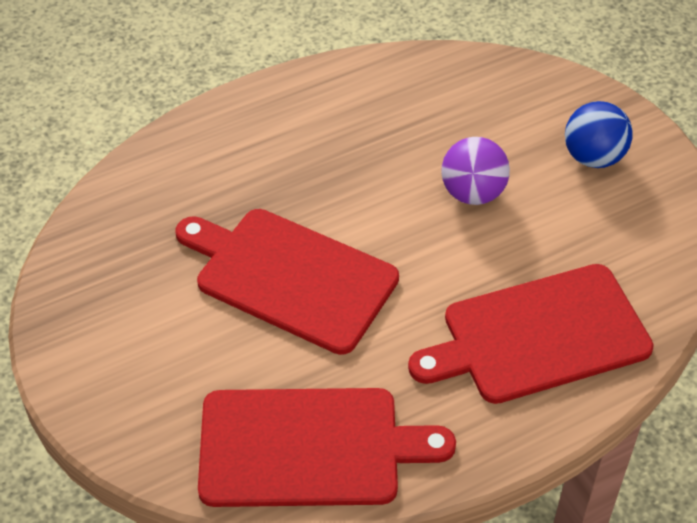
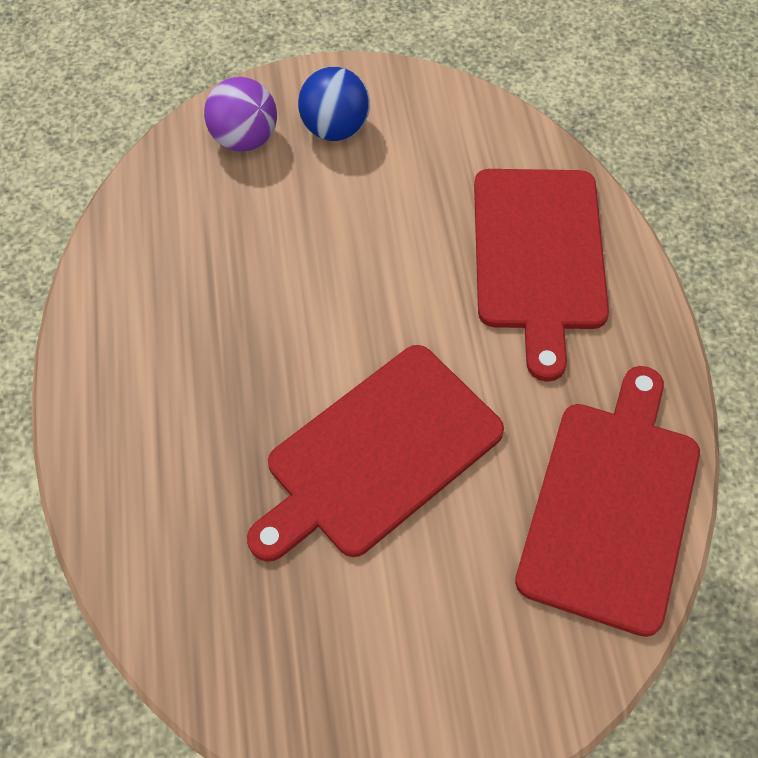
camera: 70 degrees left, 10 degrees up
(472, 193) = (335, 244): purple ball -> purple ball (244, 139)

